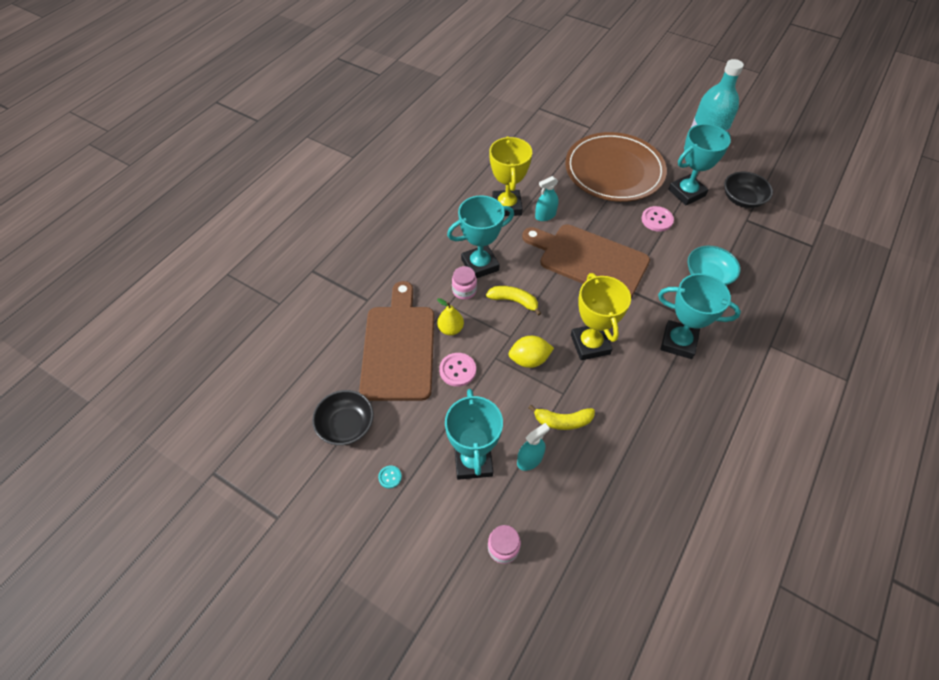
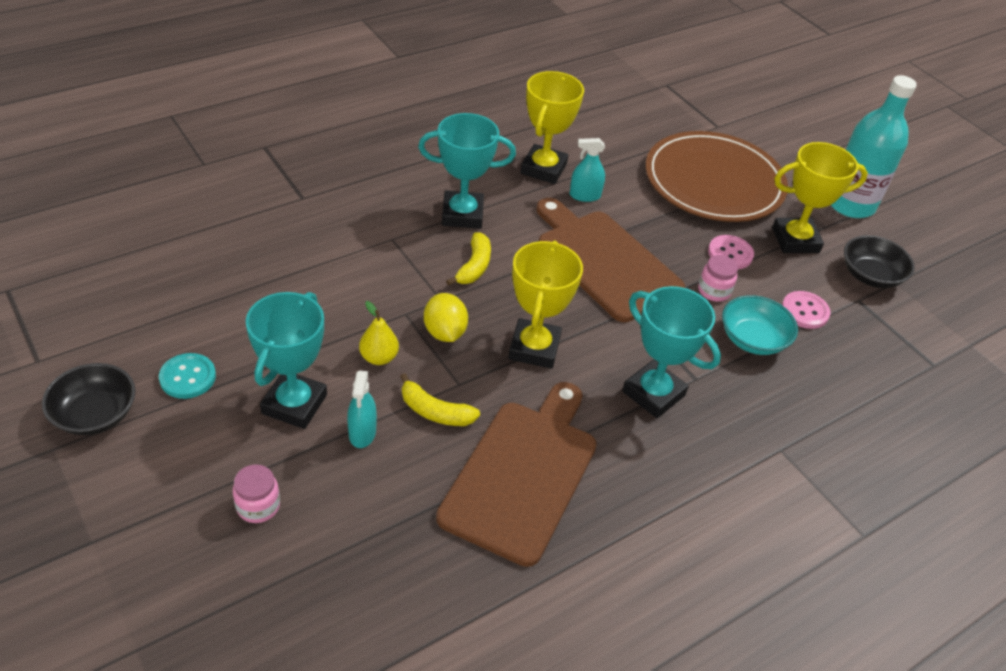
camera: 20 degrees right, 10 degrees down
(346, 425) = (181, 307): black bowl -> black bowl (95, 414)
(390, 477) = (188, 377): turquoise button -> turquoise button, size x1.77
(399, 347) = (300, 257): brown cutting board -> brown cutting board (522, 474)
(450, 329) = (375, 264): yellow pear -> yellow pear (379, 357)
(457, 370) = (350, 307): pink button -> pink button (804, 311)
(464, 291) = (422, 232): pink jar -> pink jar (714, 291)
(513, 301) = (474, 266): yellow banana -> yellow banana turned 60 degrees clockwise
(529, 360) = (444, 332): yellow lemon -> yellow lemon turned 60 degrees clockwise
(529, 460) = (362, 433): turquoise spray bottle -> turquoise spray bottle turned 105 degrees clockwise
(686, 193) = (795, 240): turquoise trophy -> yellow trophy

